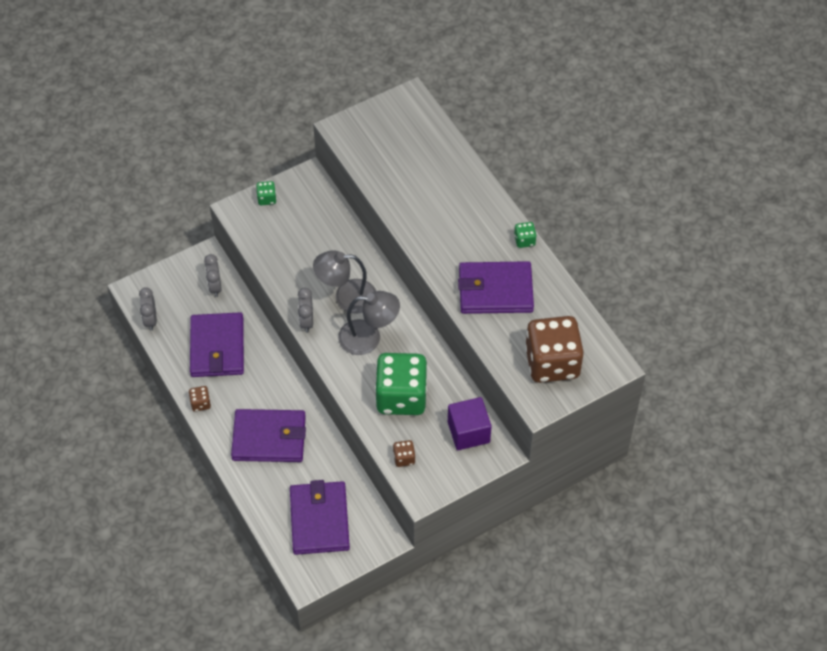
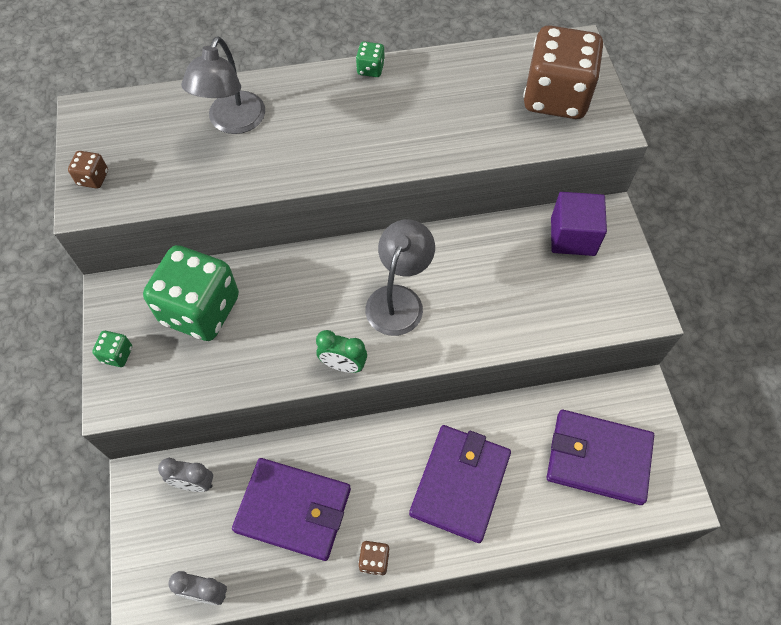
camera: 70 degrees left, 5 degrees up
(306, 321) = (343, 365): grey clock -> green clock
(346, 297) = (325, 305): grey lamp -> grey lamp (232, 122)
(401, 397) = (500, 290): green dice -> green dice (200, 310)
(404, 458) = (591, 315): brown dice -> brown dice (93, 178)
(495, 290) = (431, 118): purple wallet -> none

